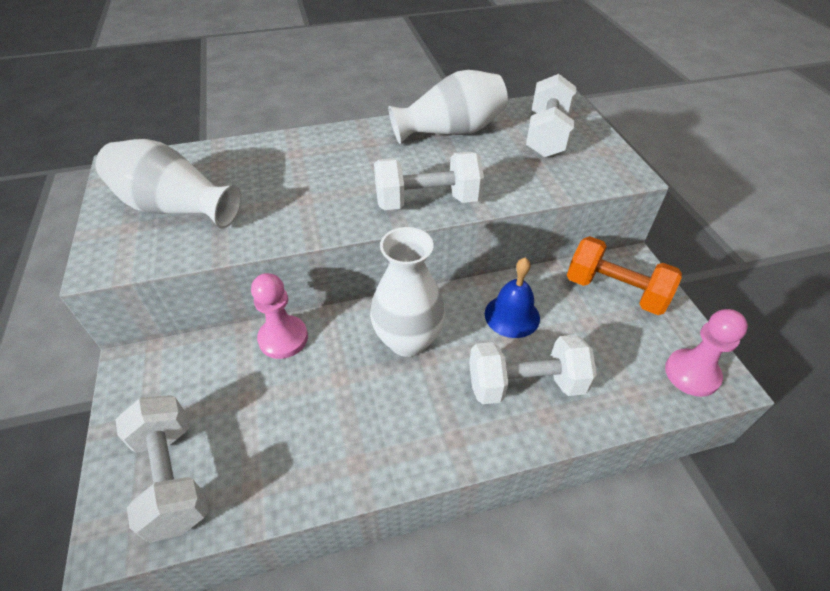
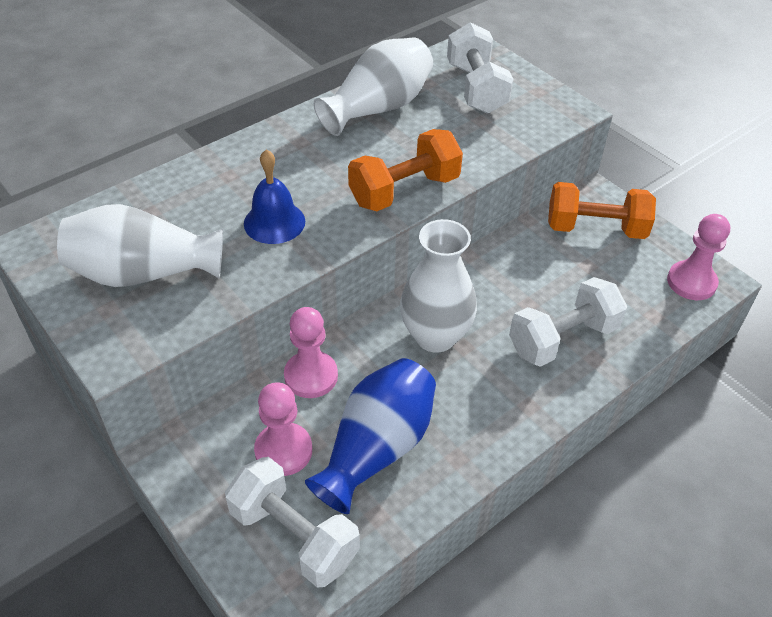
camera: 25 degrees left, 0 degrees up
(218, 395) = (283, 450): none -> pink pawn
(293, 424) = (377, 448): none -> blue vase
(427, 201) = (404, 190): white dumbbell -> orange dumbbell
(512, 315) = (517, 281): blue bell -> blue bell (274, 222)

